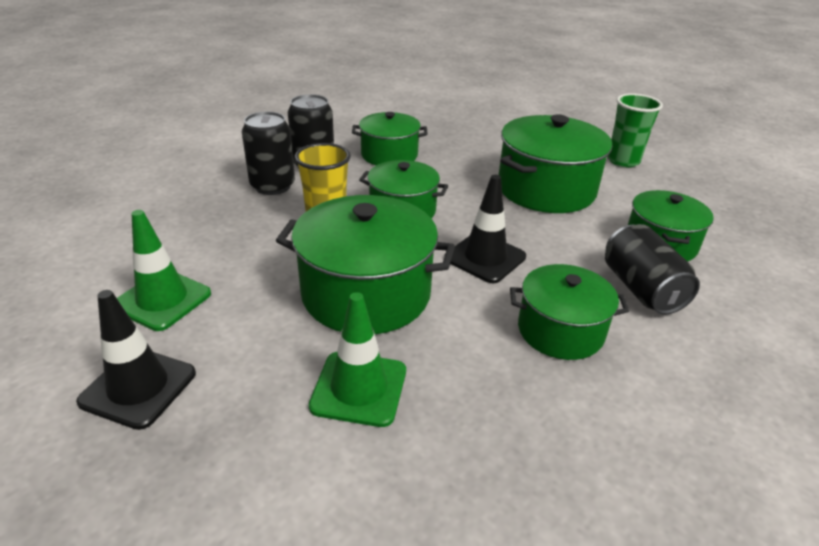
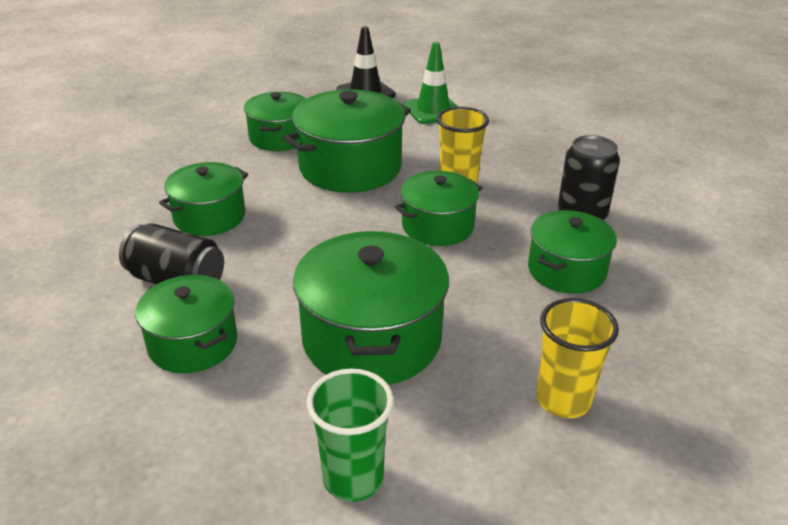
camera: 130 degrees right, 0 degrees up
(273, 186) = (553, 182): black can -> none
(359, 388) = (279, 137): green traffic cone -> green pot
(485, 257) = (319, 231): black traffic cone -> none
(496, 133) = (563, 400): none -> yellow cup

